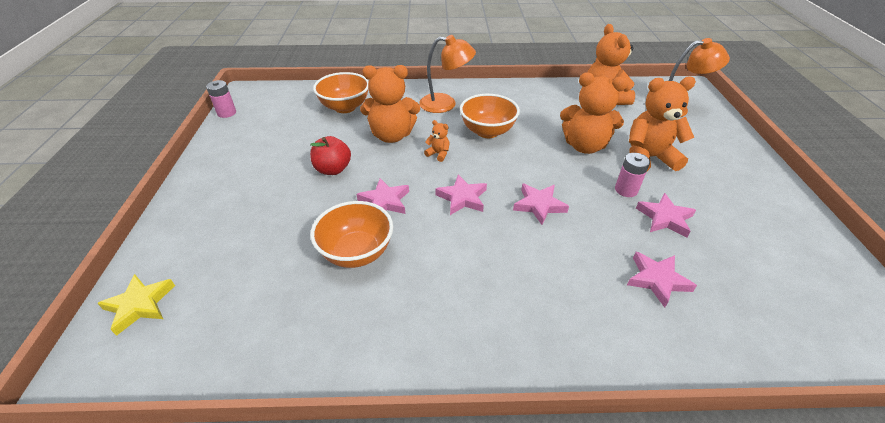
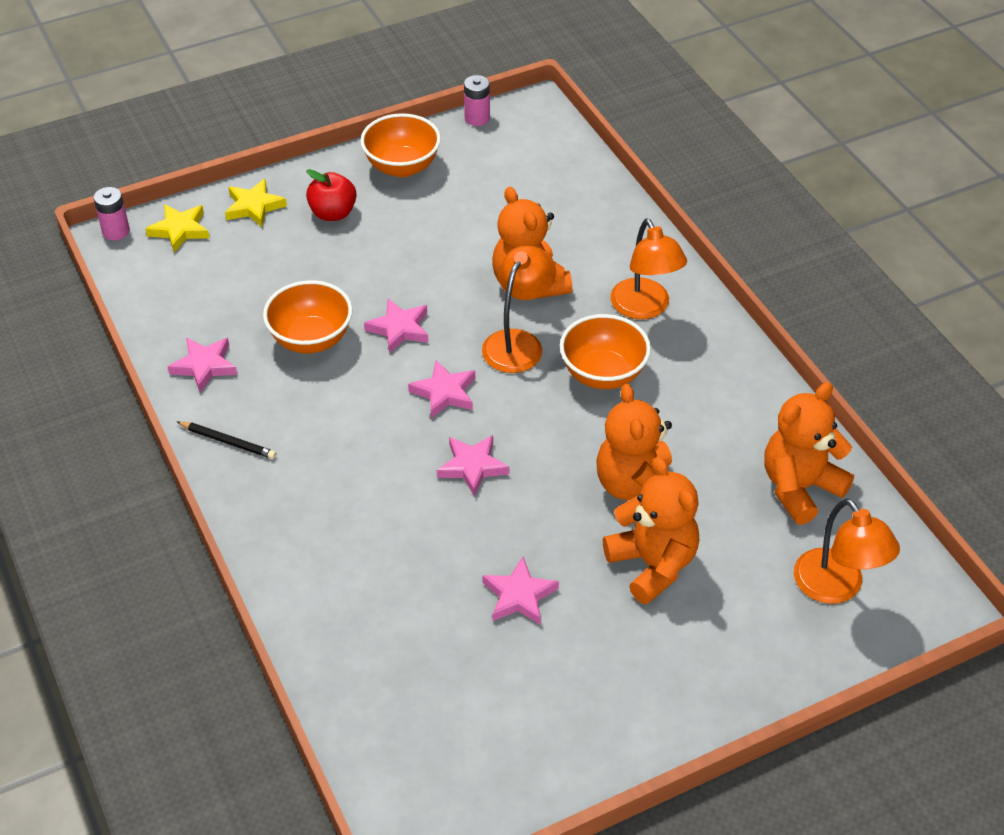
camera: 65 degrees right, 5 degrees up
(173, 243) = (254, 206): none -> yellow star
(333, 169) = (428, 262): red apple -> red apple (333, 213)
(345, 107) = (563, 213): orange bowl -> orange bowl (402, 167)
(438, 154) = (518, 342): orange teddy bear -> orange lamp
(438, 348) = (228, 442): none -> black pencil
(626, 190) = (557, 548): pink battery -> pink battery (116, 231)
(657, 280) = (401, 597): pink star -> pink star (204, 366)

